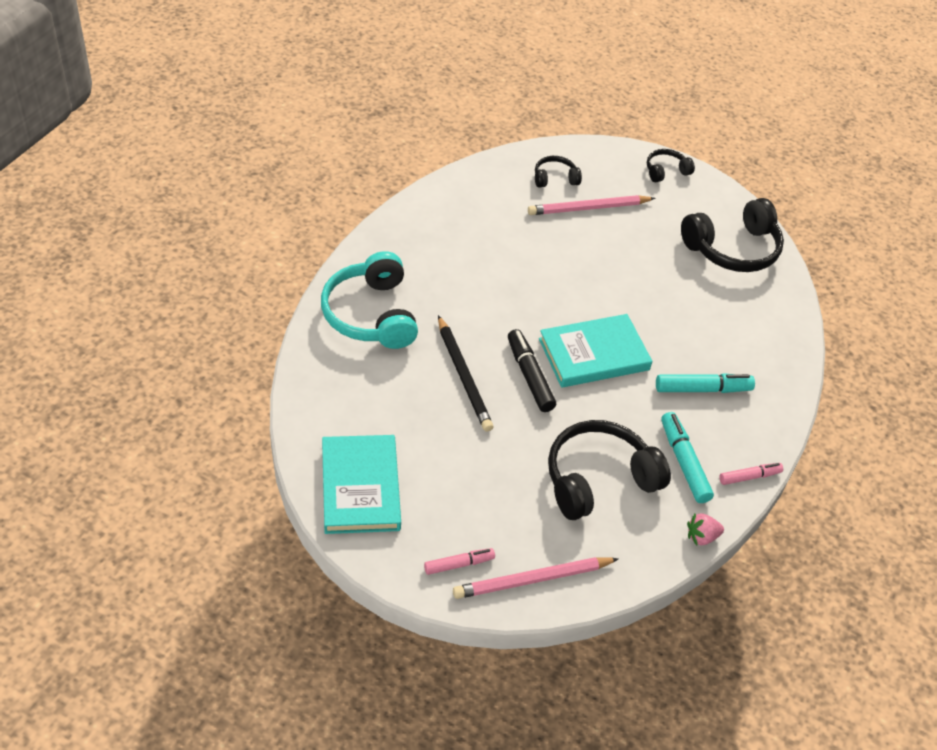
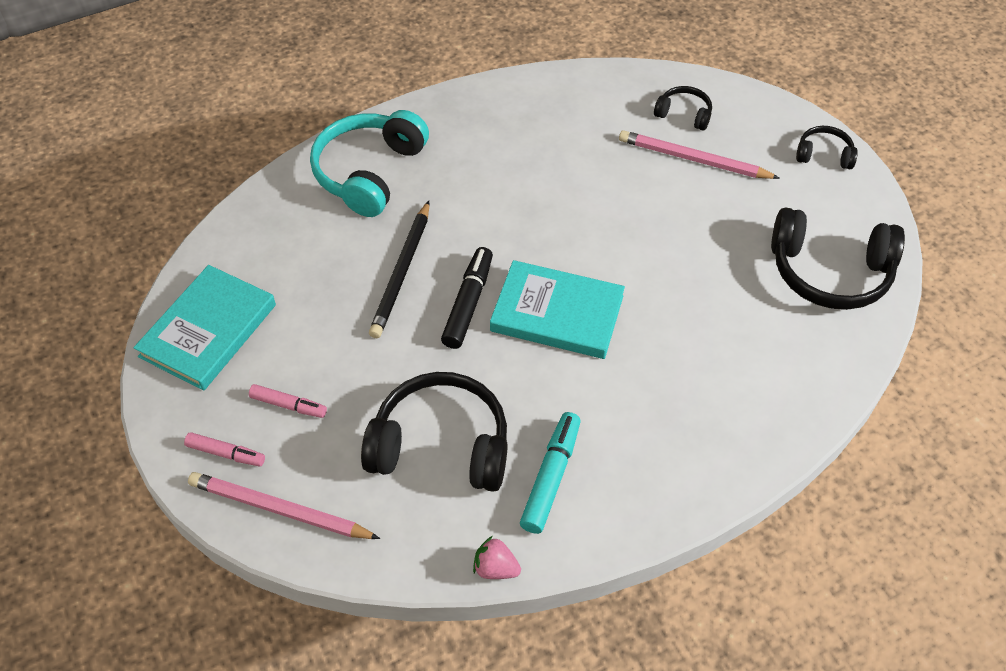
camera: 40 degrees right, 5 degrees up
(702, 389) = (647, 409): turquoise marker -> none
(749, 477) = (612, 534): pink marker -> pink marker (288, 405)

